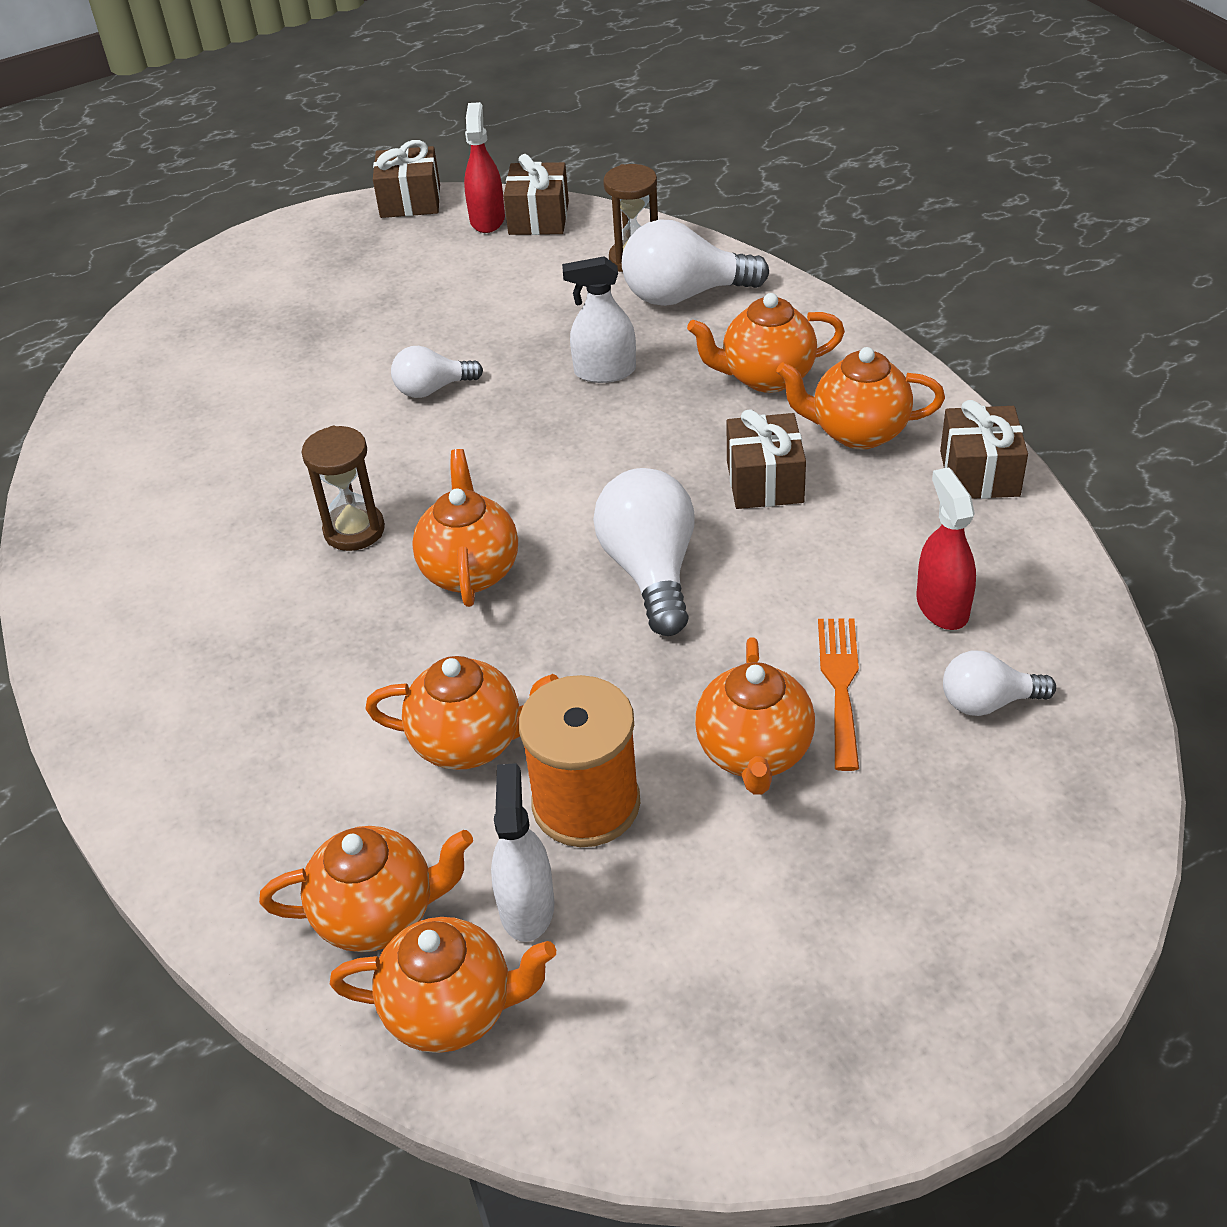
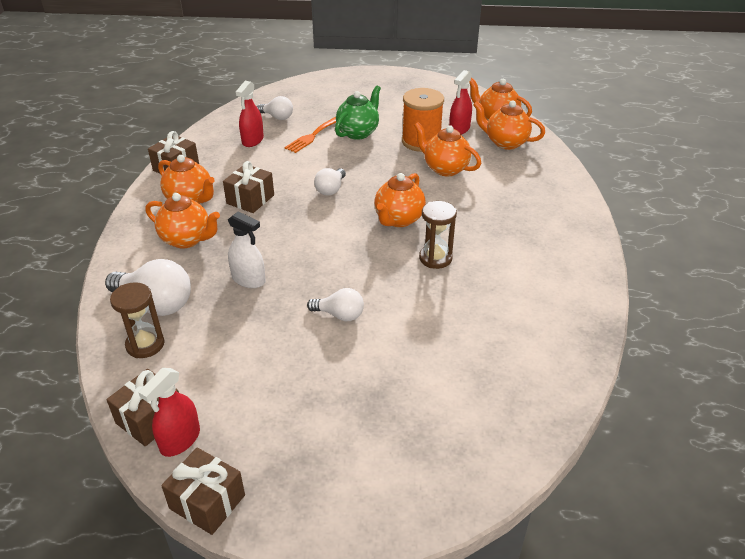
camera: 150 degrees left, 5 degrees down
(526, 906) = (459, 129): white spray bottle -> red spray bottle
(651, 571) = (331, 189): white light bulb -> white light bulb, size x0.59
(754, 753) = (358, 133): orange teapot -> green teapot

